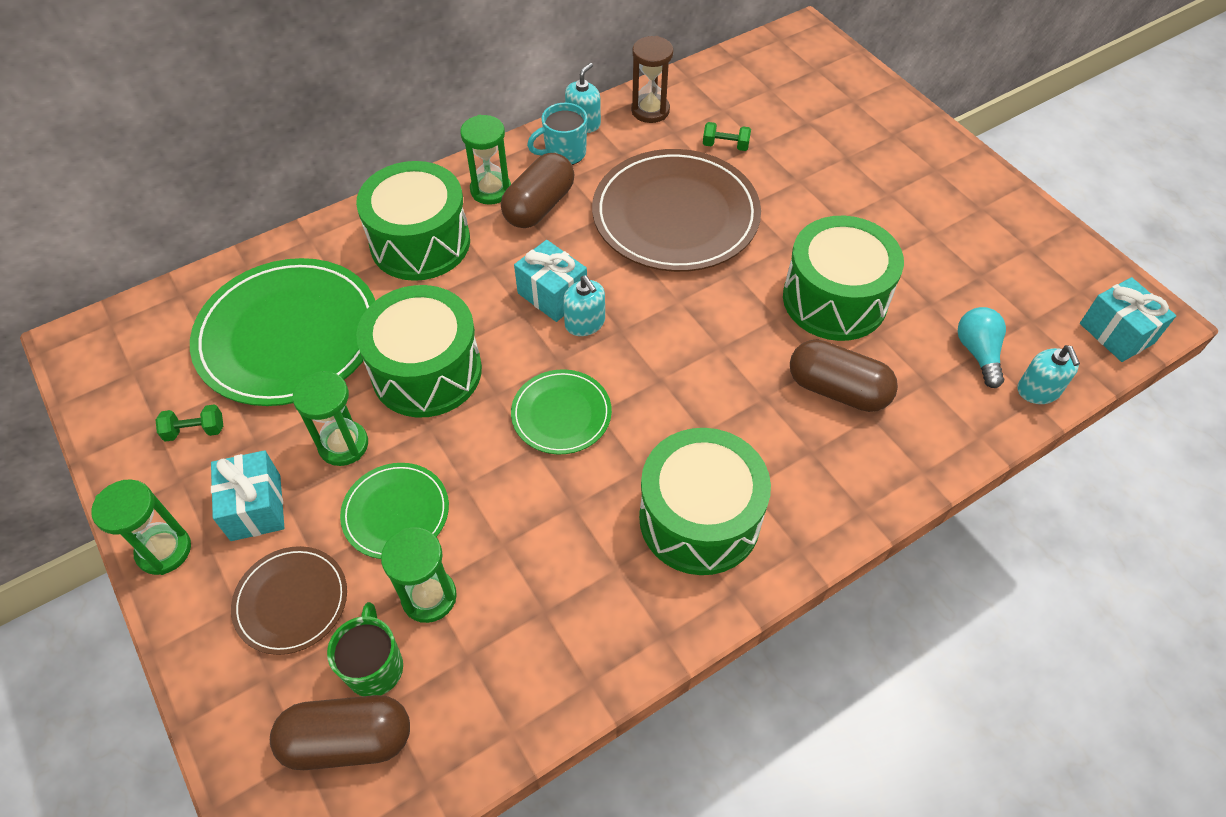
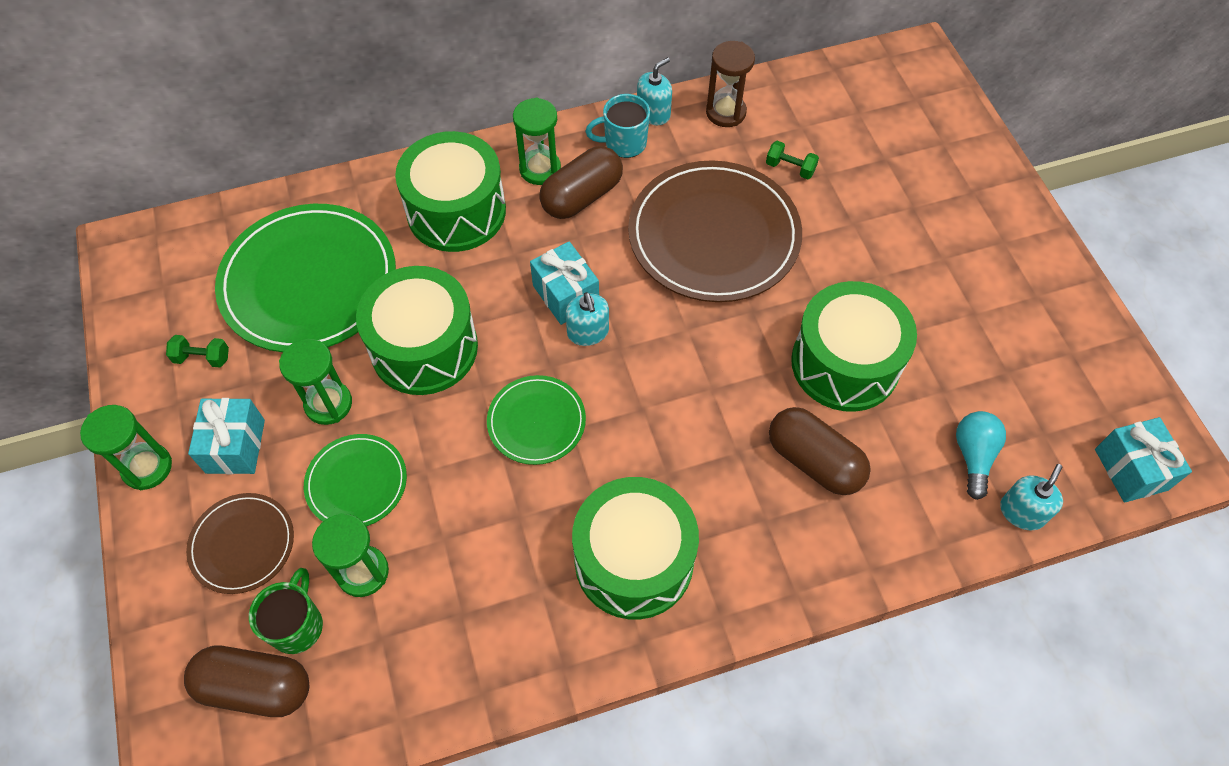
camera: 15 degrees right, 5 degrees up
(1038, 390) = (1022, 512): turquoise soap dispenser -> turquoise soap dispenser turned 150 degrees counterclockwise

